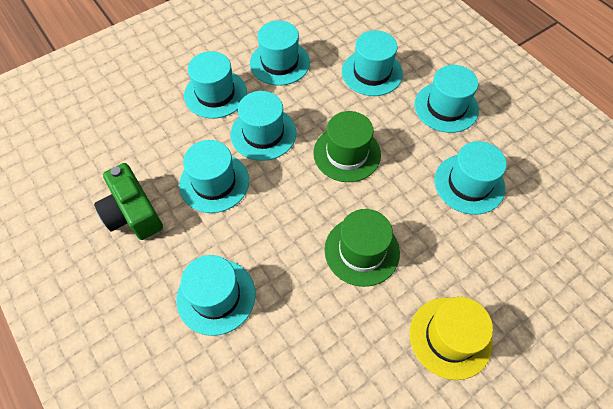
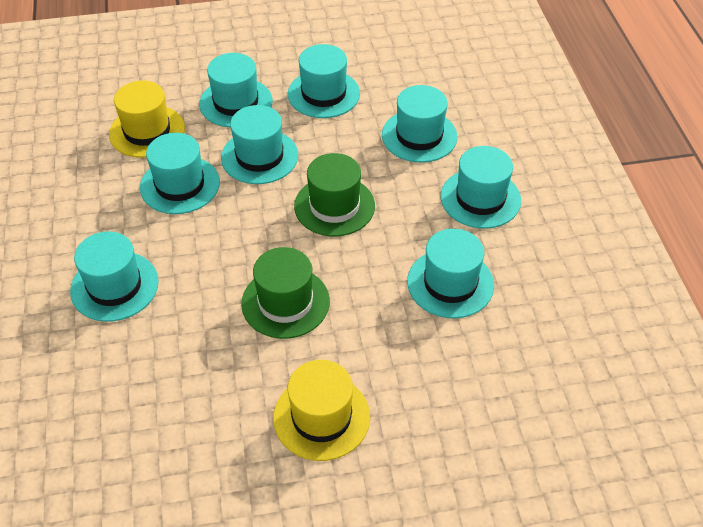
camera: 25 degrees right, 10 degrees down
(133, 213) = (85, 184): green camera -> none
(157, 145) = (147, 131): none -> yellow hat

